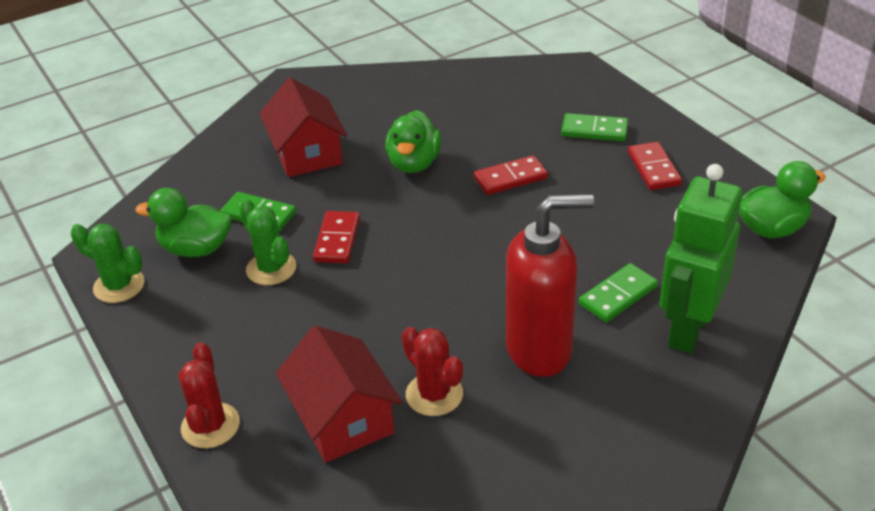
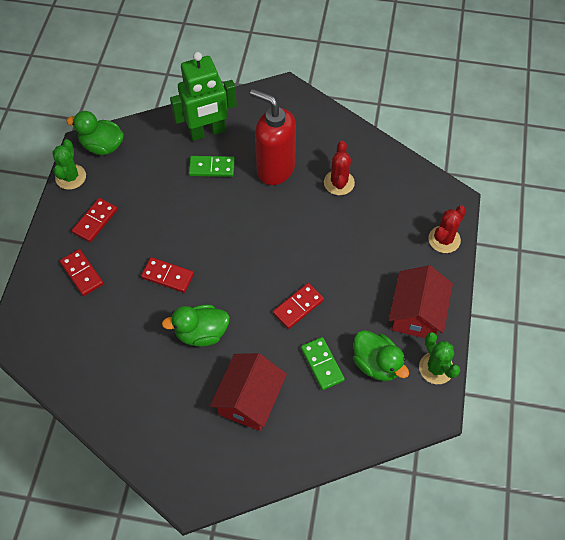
camera: 140 degrees left, 20 degrees up
(271, 269) = (348, 314): green cactus -> green cactus (70, 177)
(342, 418) = (386, 201): red house -> red house (417, 313)
(414, 163) = (201, 333): green duck -> green duck turned 150 degrees counterclockwise
(594, 130) = (82, 273): green domino -> red domino

